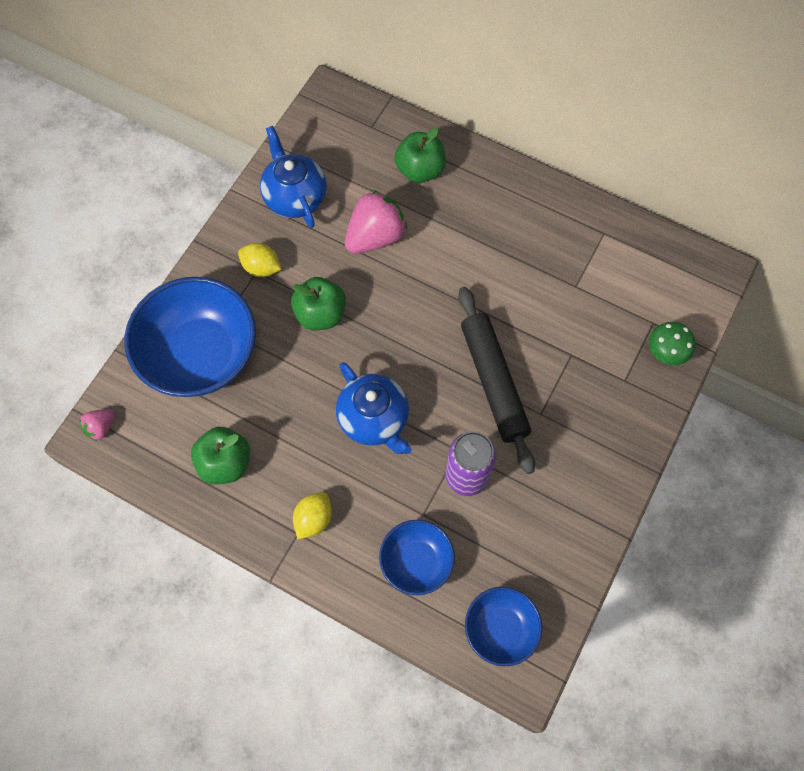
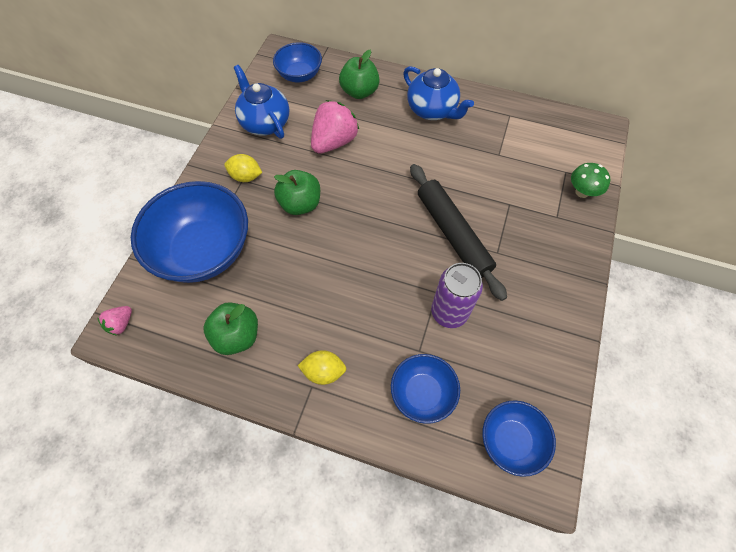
camera: 10 degrees left, 5 degrees down
(313, 519) = (324, 371): yellow lemon -> yellow lemon turned 75 degrees clockwise
(348, 134) = (299, 75): none -> blue bowl
(374, 419) = (361, 279): blue teapot -> blue teapot (432, 110)

